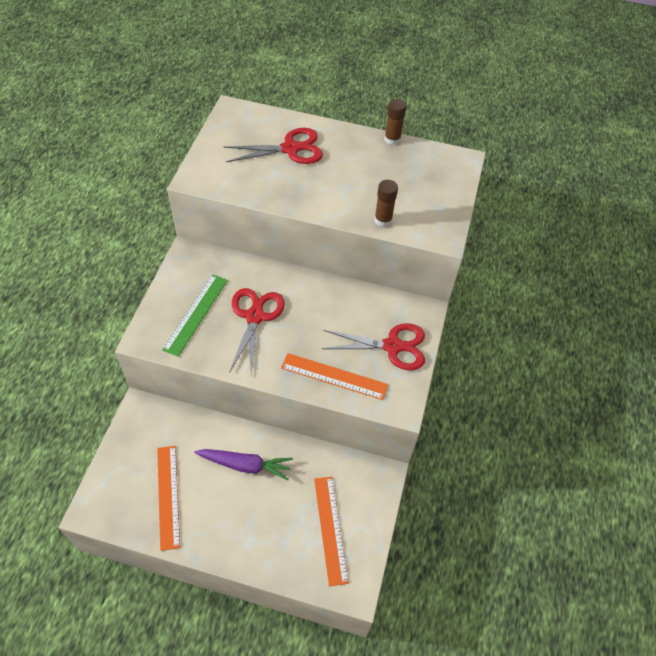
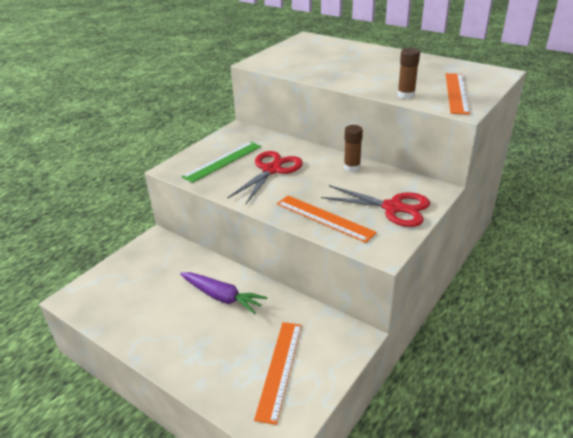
camera: 25 degrees right, 20 degrees down
(168, 496) = (141, 303): orange ruler -> orange ruler (456, 93)
(290, 148) = (342, 56): red scissors -> none
(392, 139) = (436, 58): brown glue stick -> brown glue stick (352, 167)

